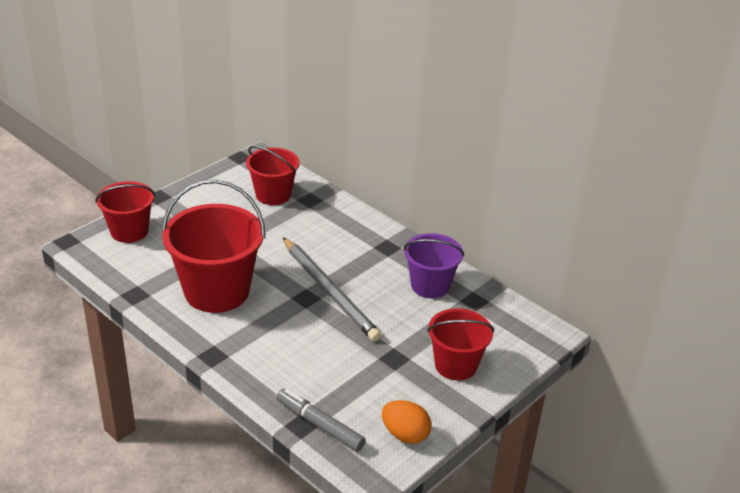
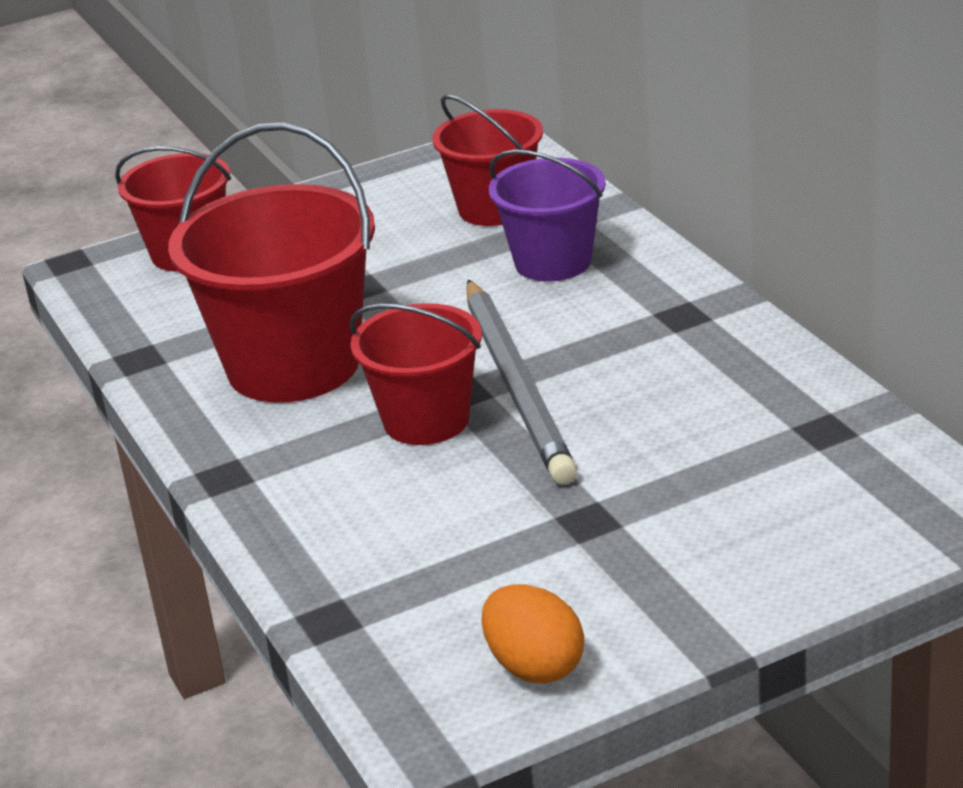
camera: 25 degrees right, 5 degrees down
(320, 425) = (366, 624): grey marker -> none
(430, 285) = (738, 393): purple bucket -> purple bucket (553, 262)
(456, 365) = (717, 548): red bucket -> red bucket (426, 420)

